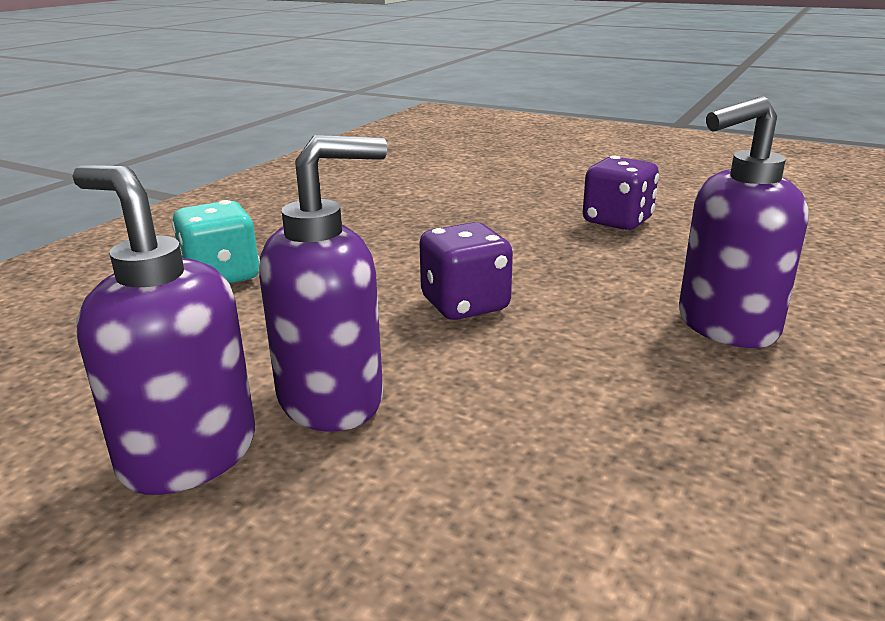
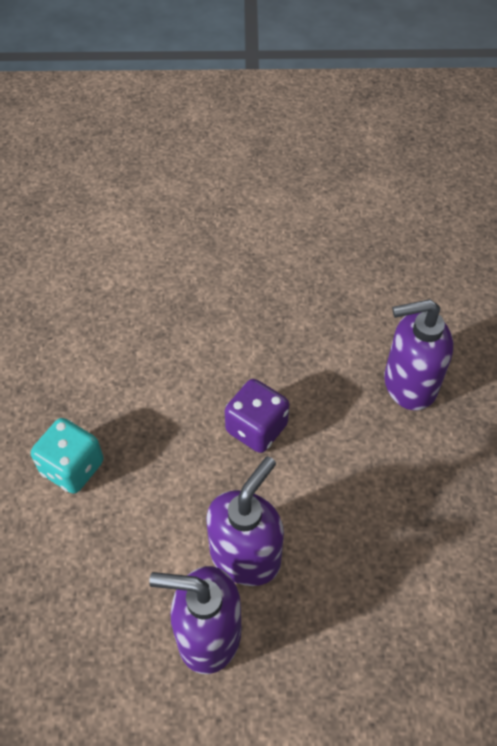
camera: 30 degrees left, 30 degrees up
(617, 221) = (291, 273): purple dice -> none
(725, 326) = (409, 384): purple soap dispenser -> purple soap dispenser turned 45 degrees clockwise

